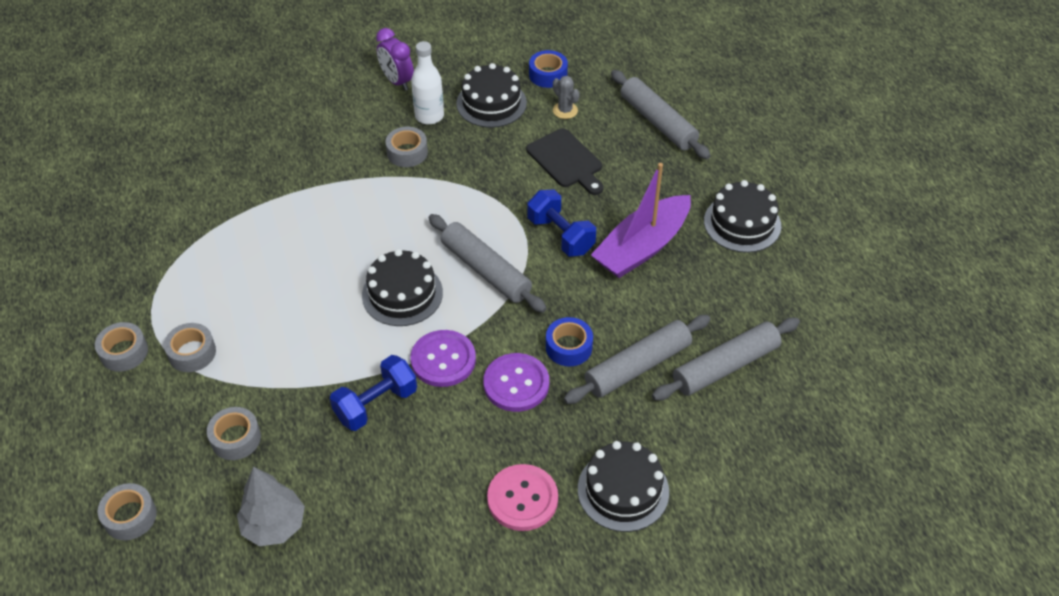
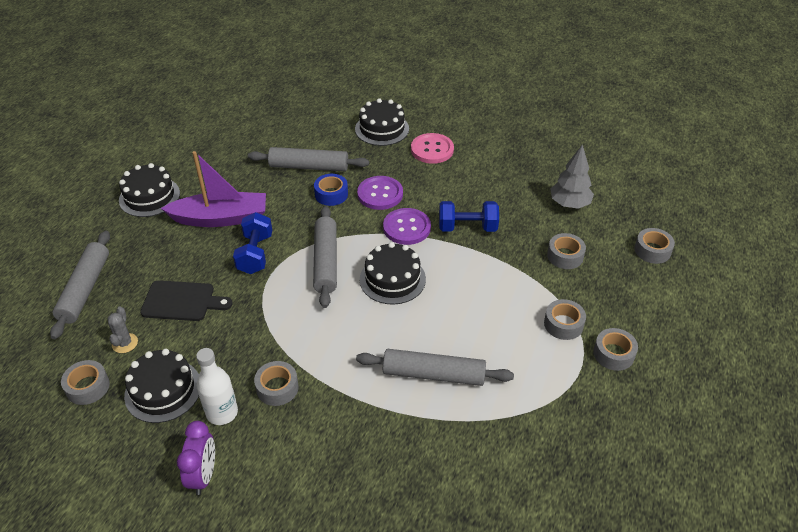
camera: 140 degrees left, 5 degrees down
(548, 75) = (88, 387): blue tape -> grey tape
(566, 161) = (182, 301): black cutting board -> black cutting board turned 90 degrees clockwise
(725, 366) = (268, 143): grey rolling pin -> grey rolling pin (433, 374)

